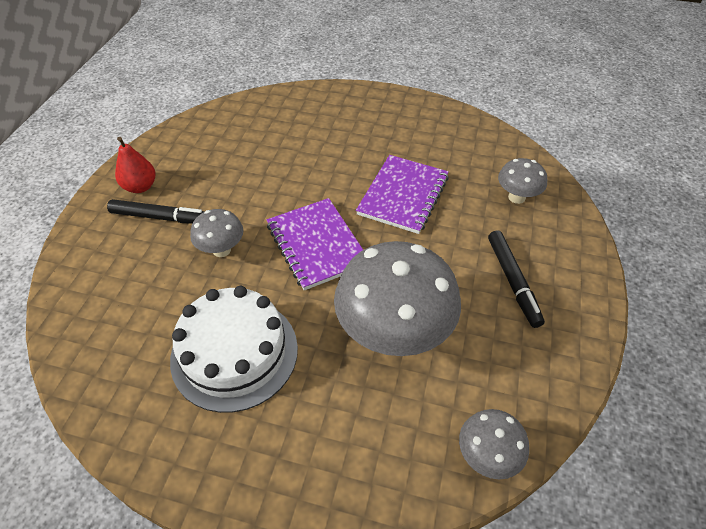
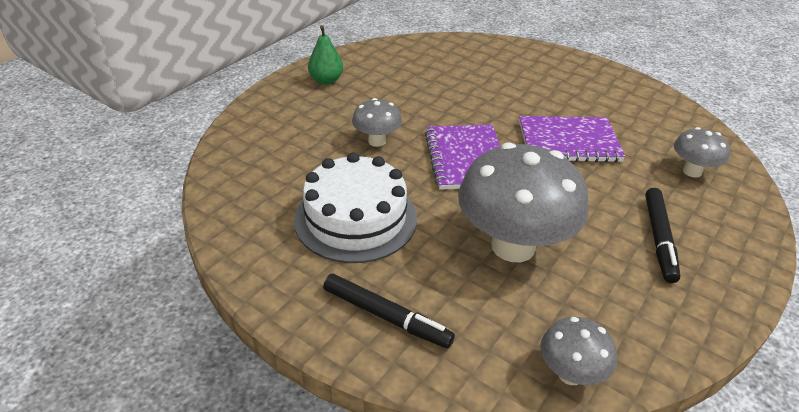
camera: 20 degrees right, 10 degrees down
(140, 187) = (326, 80): red pear -> green pear
(161, 217) = (334, 105): black marker -> black marker (386, 316)
(403, 195) = (568, 142): purple notebook -> purple notebook turned 45 degrees clockwise

